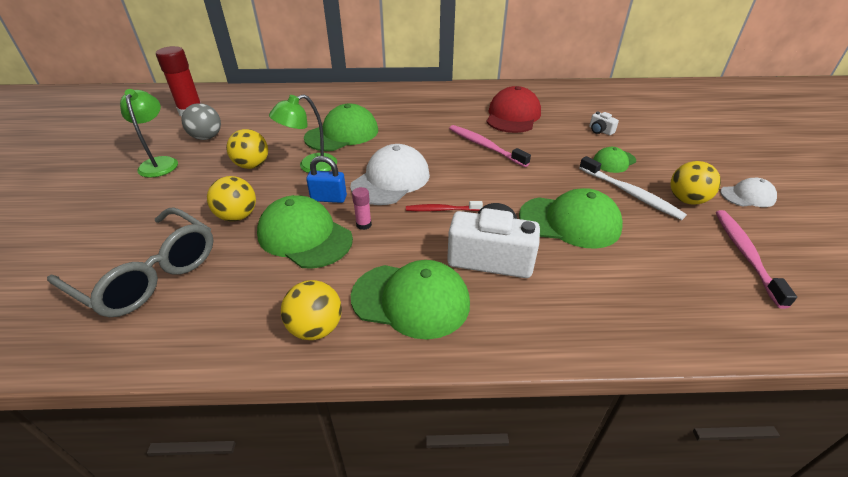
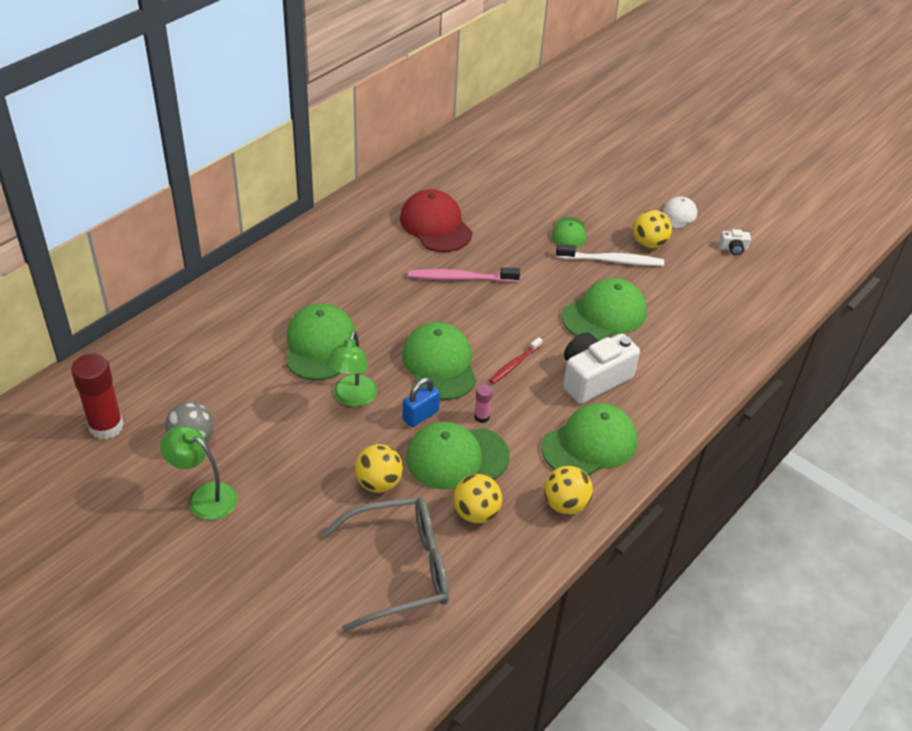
camera: 50 degrees left, 5 degrees up
(252, 165) = (300, 434): yellow ball -> yellow ball (476, 513)
(391, 180) = (439, 364): white cap -> green cap
(600, 131) = (523, 202): white camera -> white camera (733, 248)
(745, 254) = (717, 271): pink toothbrush -> none

